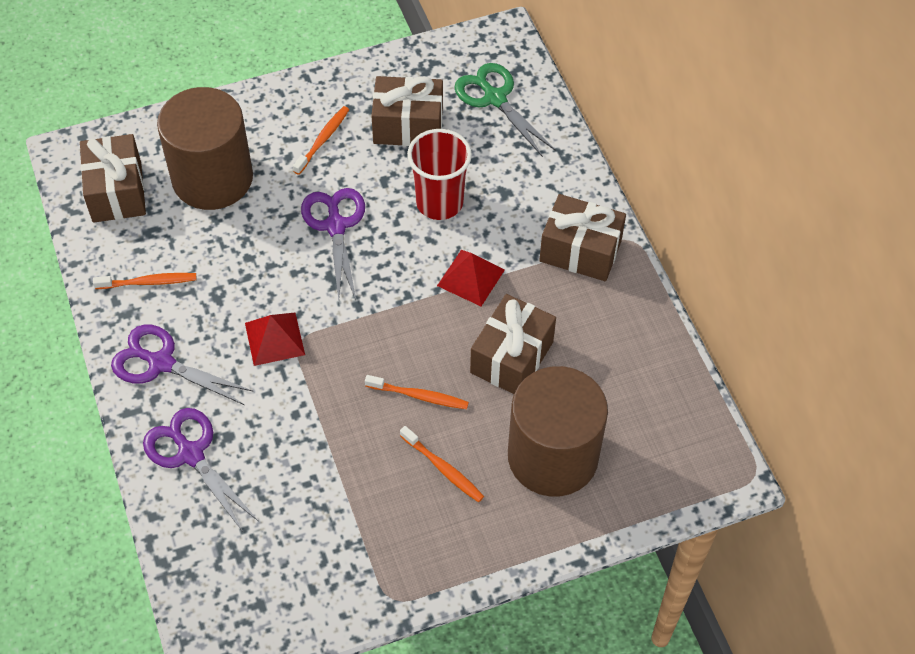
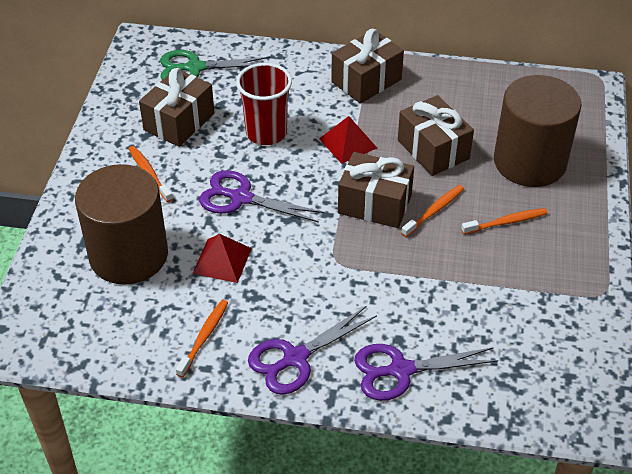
camera: 60 degrees left, 10 degrees down
(117, 192) = (87, 325): brown gift -> brown gift (374, 204)
(274, 339) = (323, 275): red pyramid -> red pyramid (222, 260)

